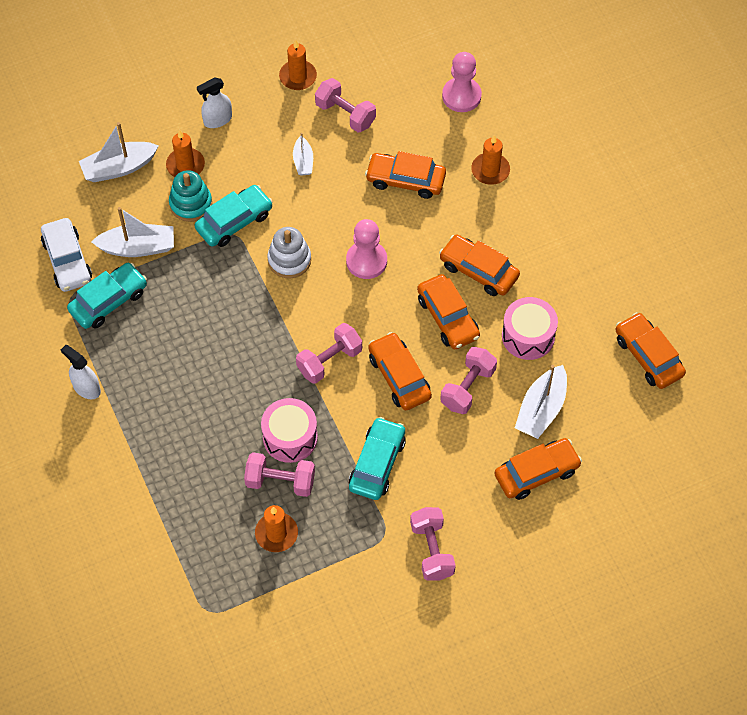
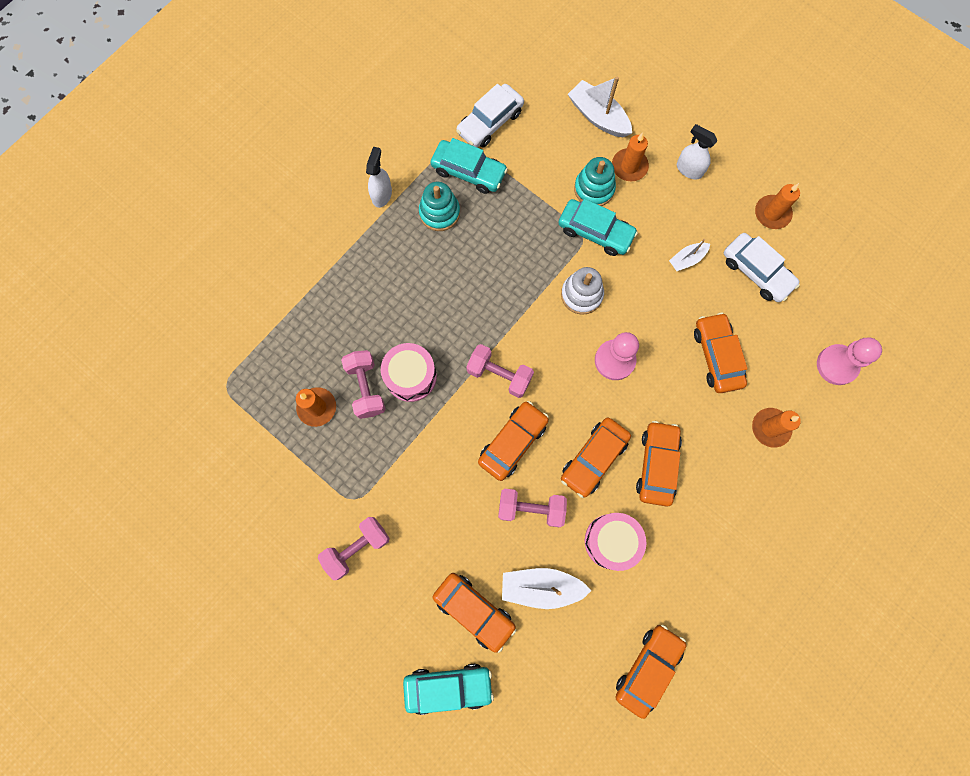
camera: 65 degrees right, 15 degrees up
(137, 344) = (439, 213): none -> turquoise stacking toy
(138, 247) = (530, 169): white boat -> none
(345, 114) = (756, 272): pink dumbbell -> white car
(377, 463) = (419, 462): turquoise car -> turquoise car (448, 687)

